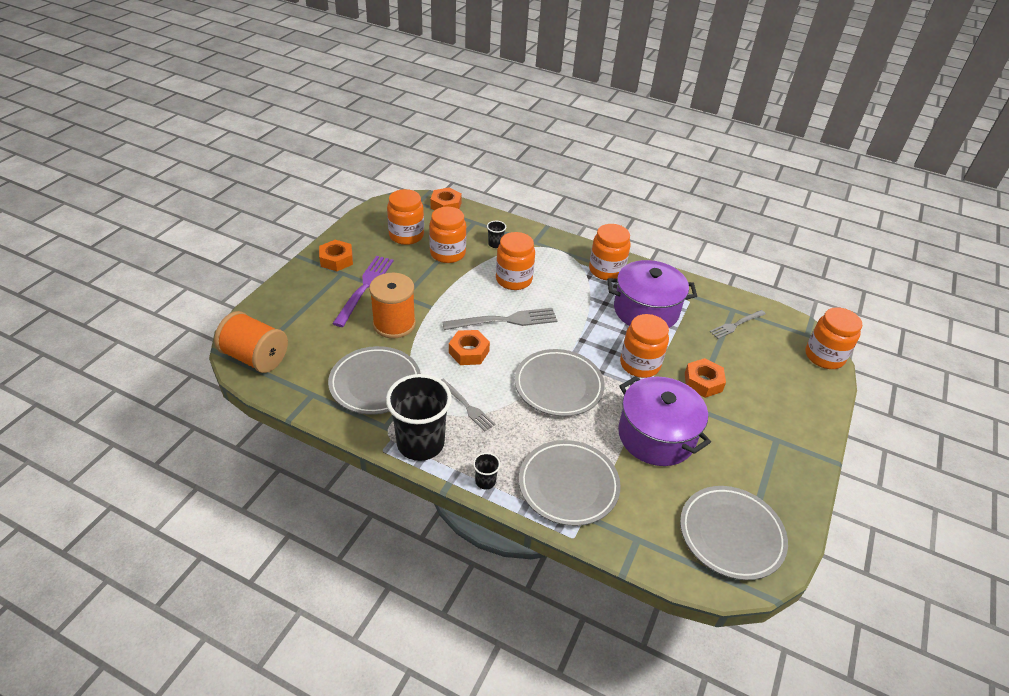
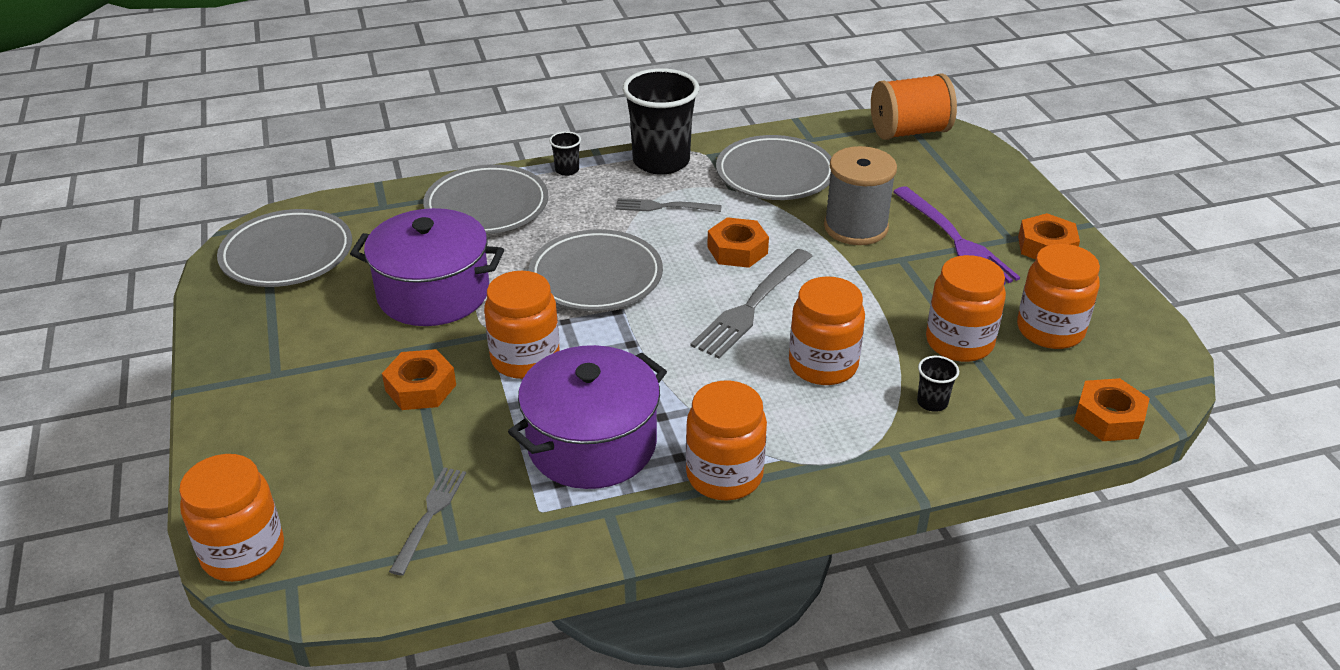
camera: 140 degrees right, 5 degrees down
(394, 324) = (855, 227): orange spool -> grey spool

